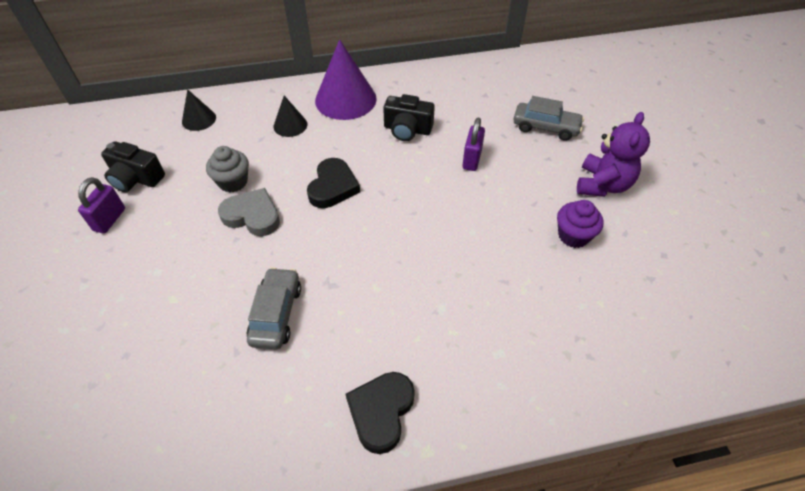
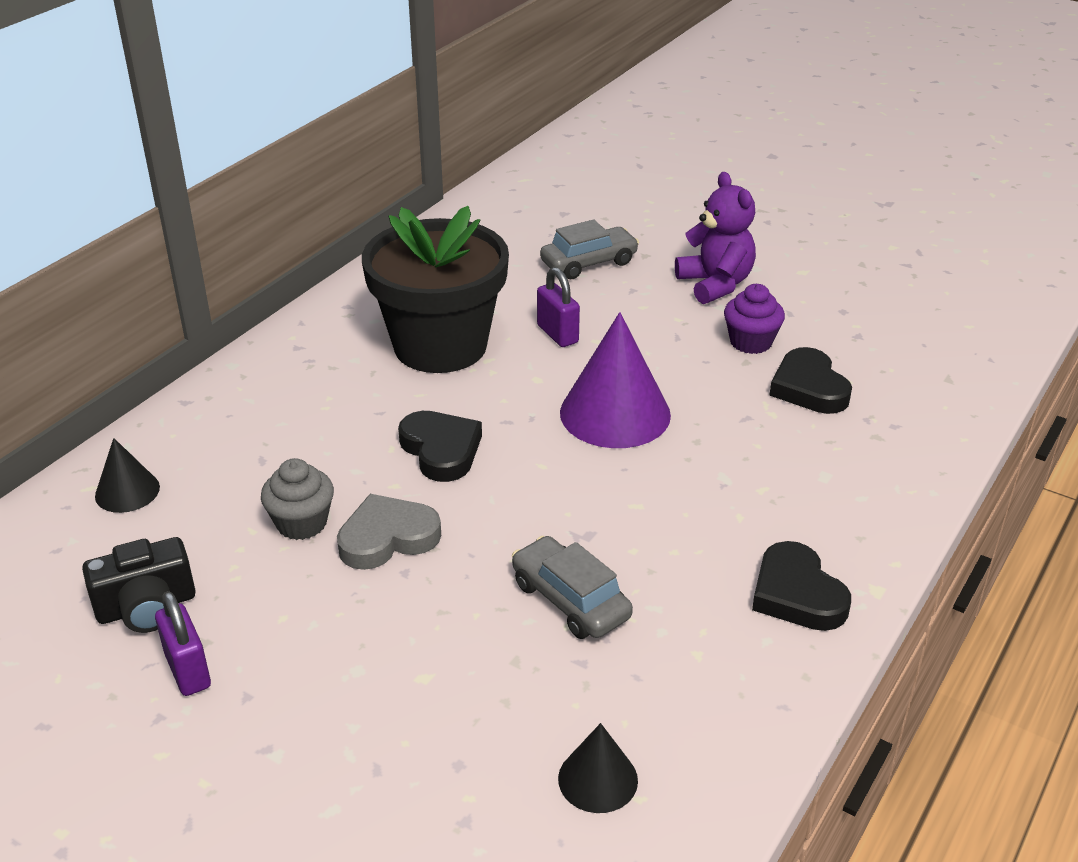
camera: 45 degrees left, 15 degrees down
(290, 125) = (279, 423): black cone -> black cone (598, 779)
(345, 99) = (310, 357): purple cone -> purple cone (615, 413)
(407, 129) = (440, 346): black camera -> black flower pot
(569, 290) = (809, 388): none -> black heart

